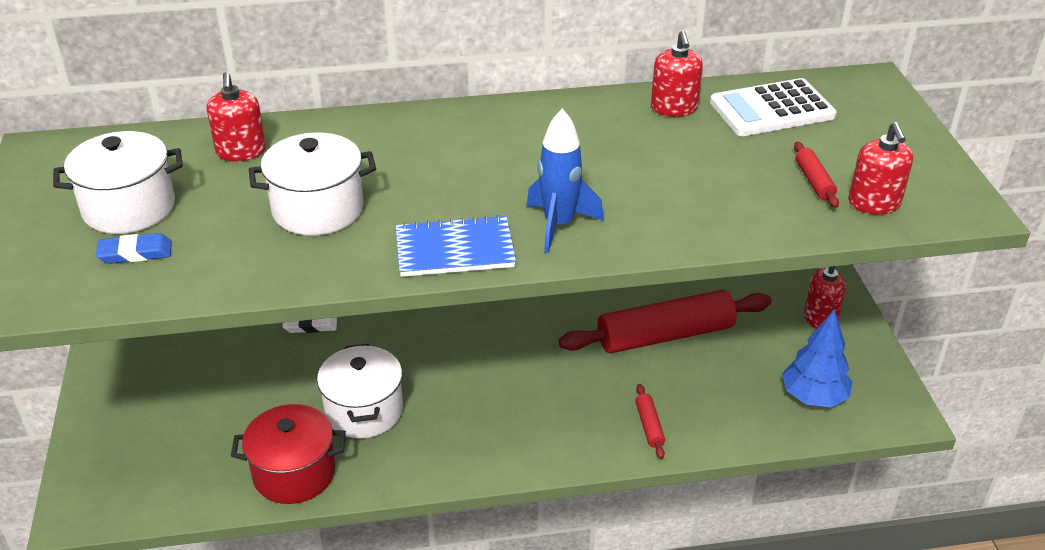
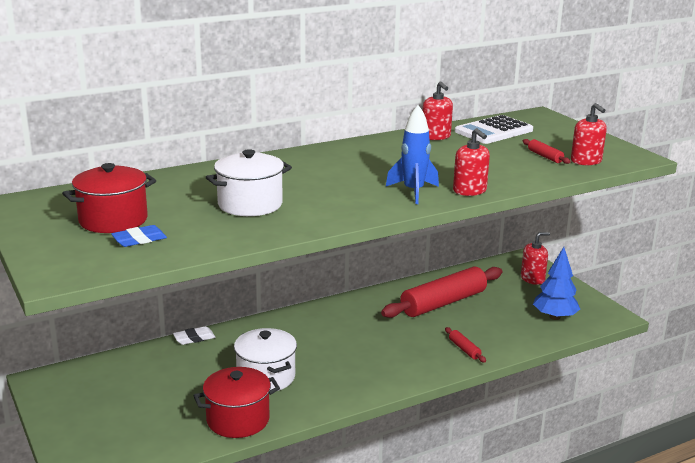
camera: 20 degrees left, 15 degrees down
(129, 208) = (113, 220): white pot -> red pot
(241, 151) = (169, 186): red soap dispenser -> red soap dispenser (469, 191)
(455, 250) = (358, 210): blue notebook -> none

